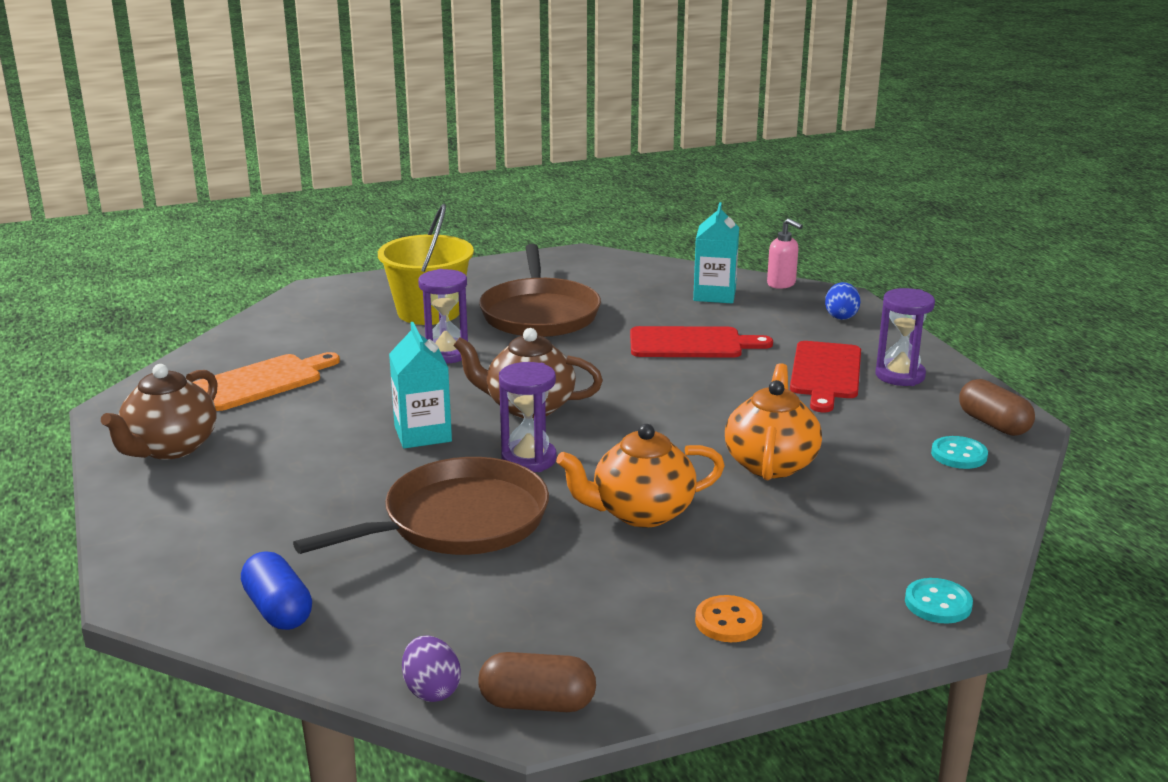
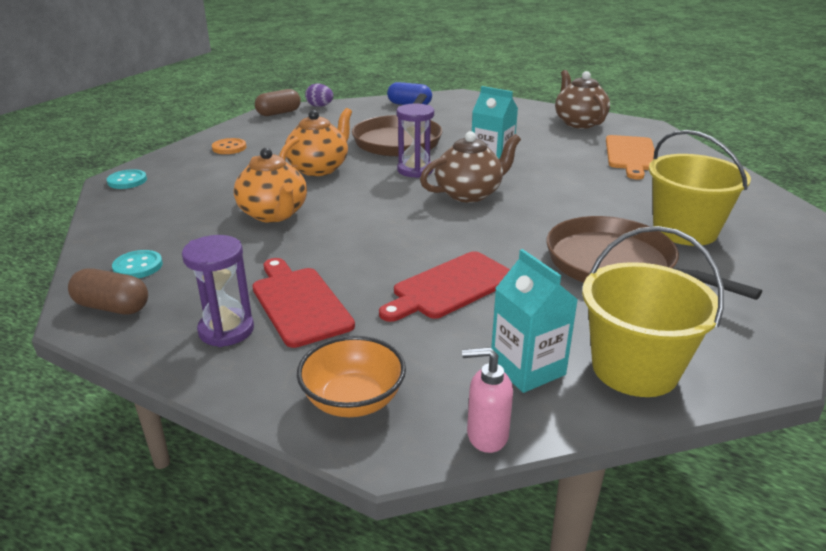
camera: 140 degrees right, 5 degrees up
(446, 354) = (590, 205): purple hourglass -> none
(652, 276) = (634, 369): none -> yellow bucket
(841, 316) = (353, 400): blue egg -> orange bowl

